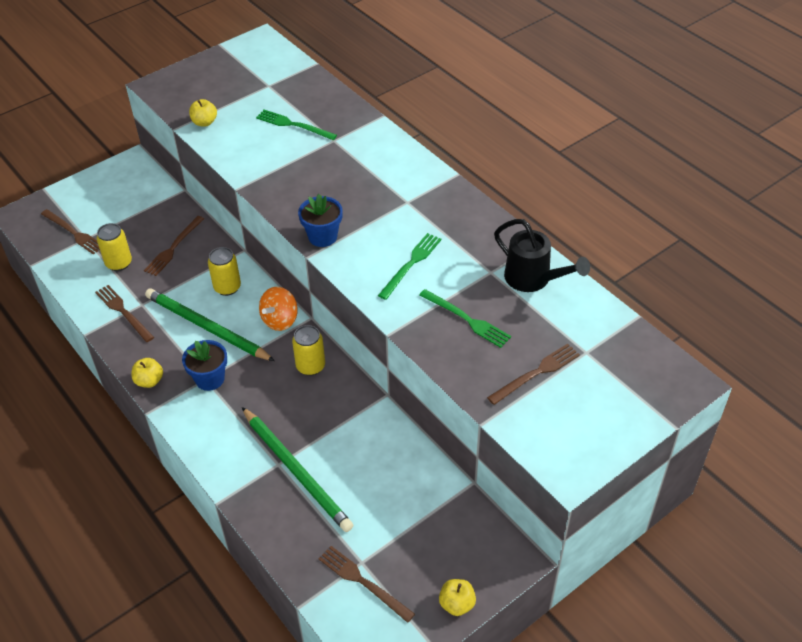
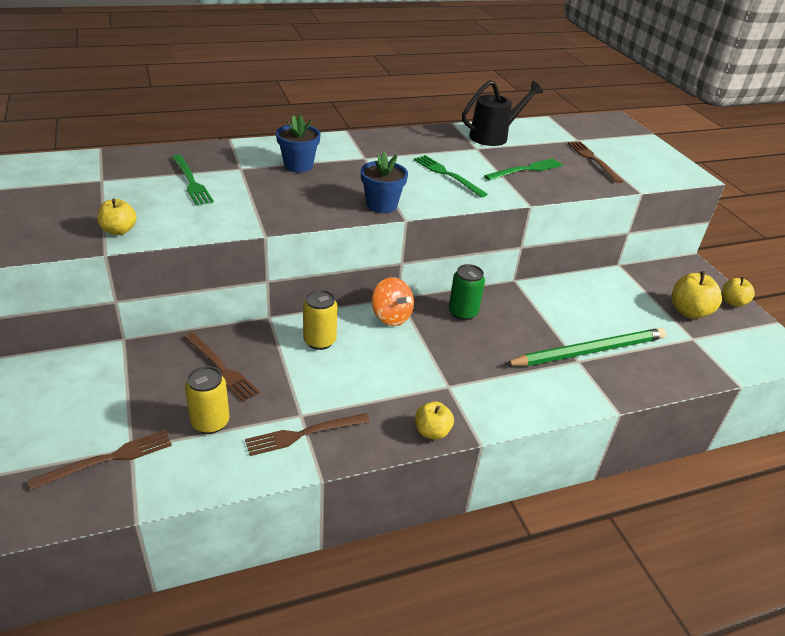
camera: 75 degrees left, 10 degrees down
(206, 327) = (371, 369): green pencil -> none
(210, 379) = (450, 383): blue flower pot -> blue flower pot (298, 165)
(293, 125) = (191, 181): green fork -> green fork turned 75 degrees counterclockwise
(310, 366) = (463, 312): yellow can -> green can
(363, 582) = (713, 342): brown fork -> none
(411, 557) = (689, 312): none -> yellow apple

